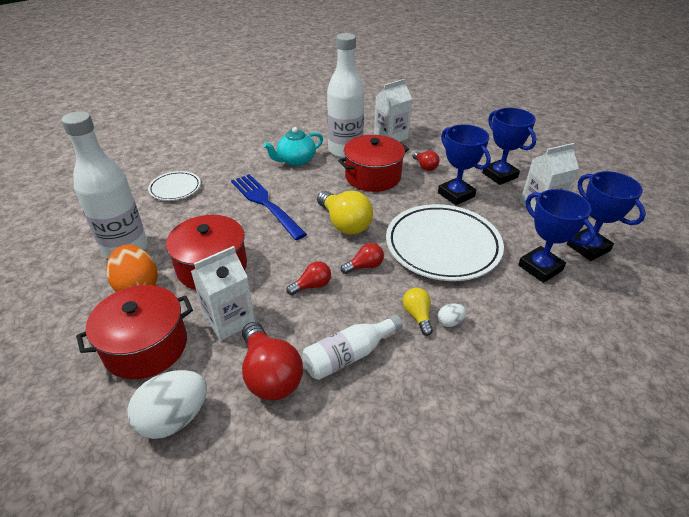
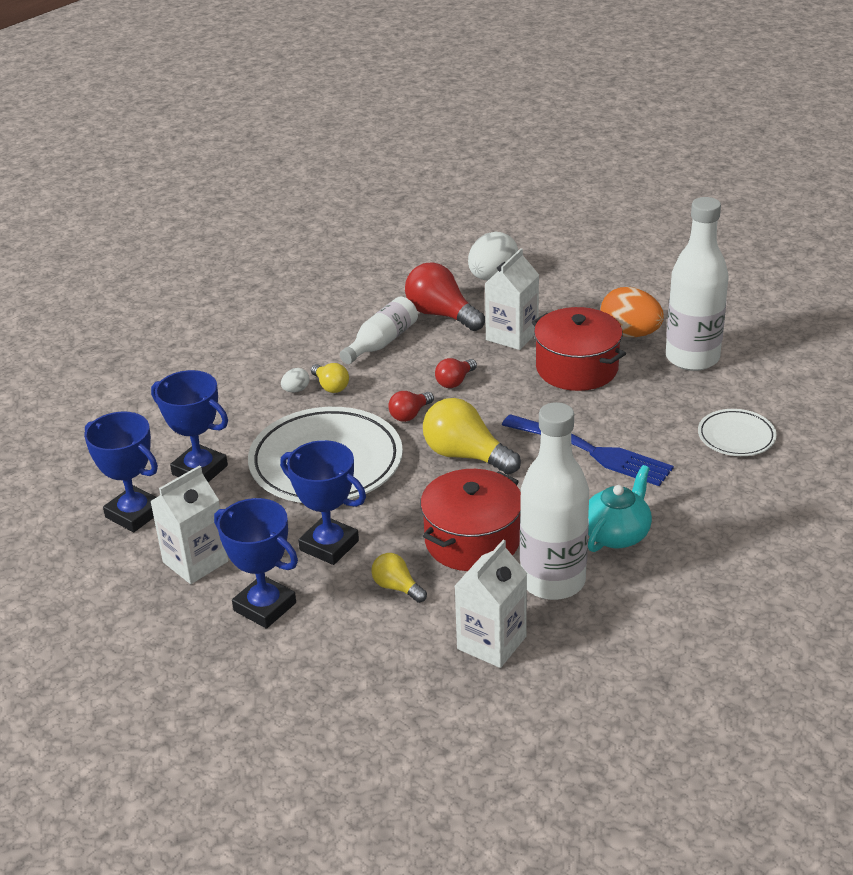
camera: 160 degrees right, 5 degrees down
(146, 346) = (564, 302): red pot -> none
(425, 166) = (397, 587): red light bulb -> yellow light bulb

